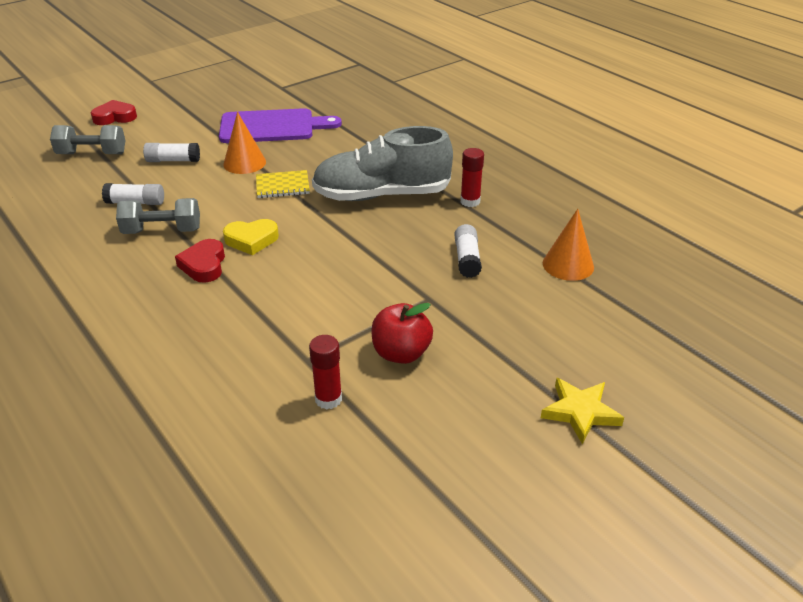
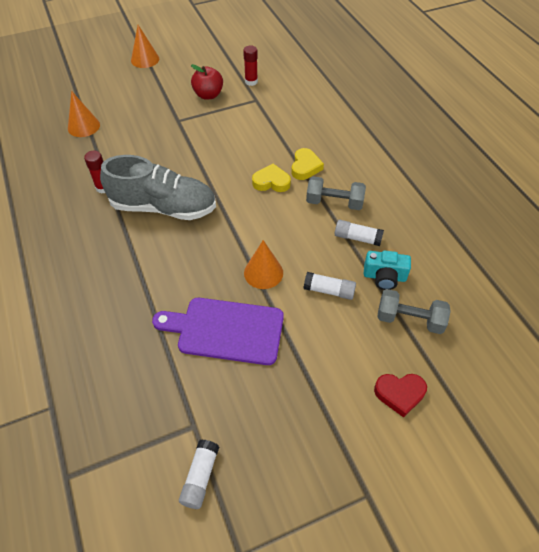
camera: 165 degrees left, 15 degrees up
(110, 177) = (384, 277): none -> turquoise camera
(204, 265) = (305, 167): red heart -> yellow heart
(282, 186) = (237, 234): yellow notebook -> none
(467, 259) = (139, 141): white glue stick -> white glue stick (200, 477)
(580, 412) = (145, 59): yellow star -> orange cone

